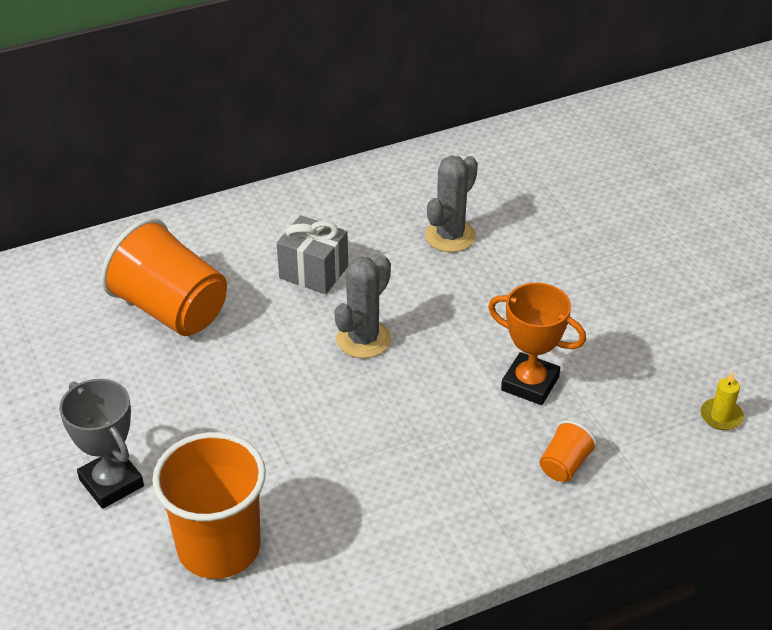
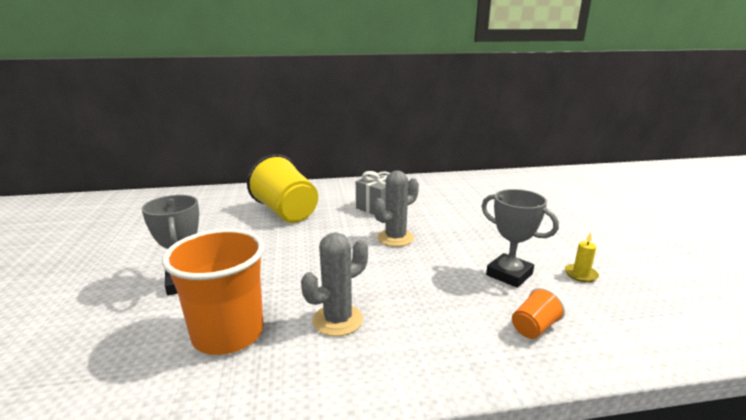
camera: 15 degrees right, 20 degrees down
(171, 309) = (286, 212): orange cup -> yellow cup
(450, 236) = (466, 204): grey cactus -> grey cactus (337, 320)
(530, 384) = (509, 274): orange trophy -> grey trophy
(721, 416) = (677, 317): yellow candle -> yellow candle (580, 274)

